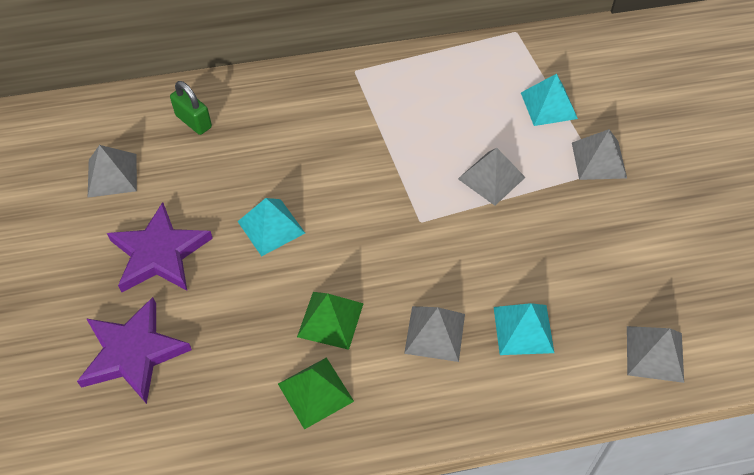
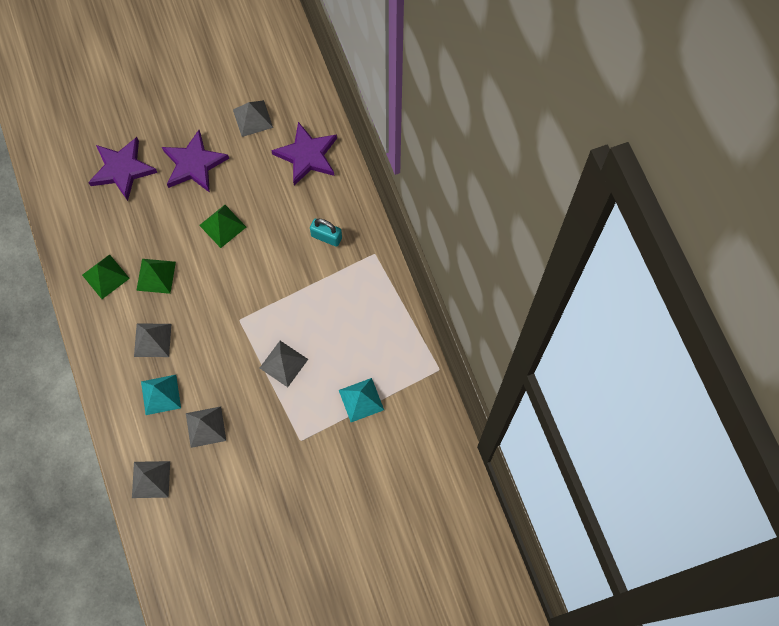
camera: 80 degrees right, 15 degrees up
(193, 121) = (307, 155): green padlock -> purple star
(271, 227) = (222, 226): turquoise pyramid -> green pyramid
(319, 114) = (326, 237): none -> turquoise padlock
(598, 160) = (311, 439): grey pyramid -> grey pyramid (206, 426)

